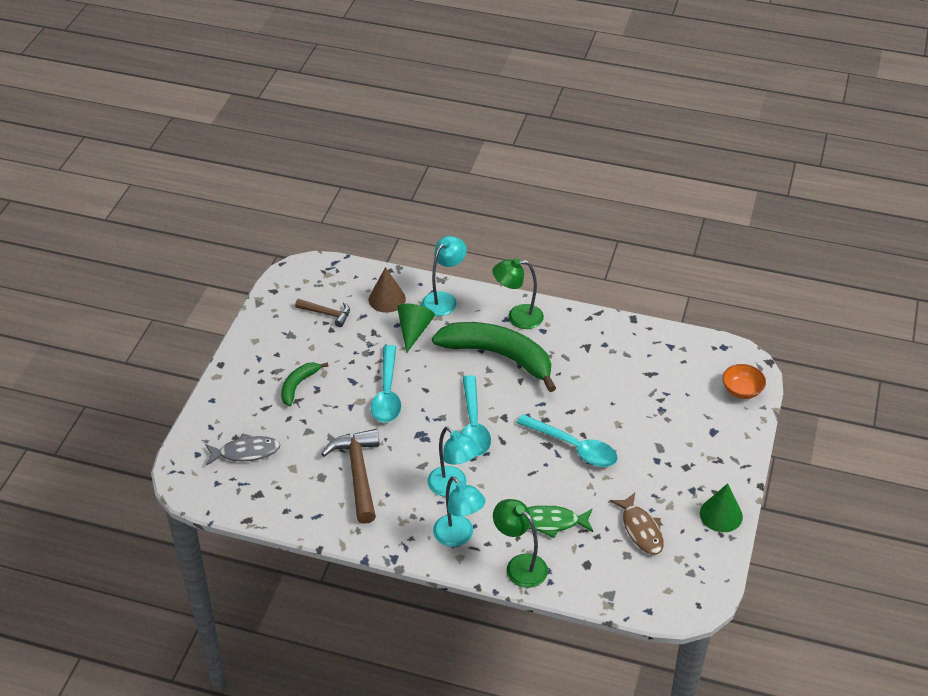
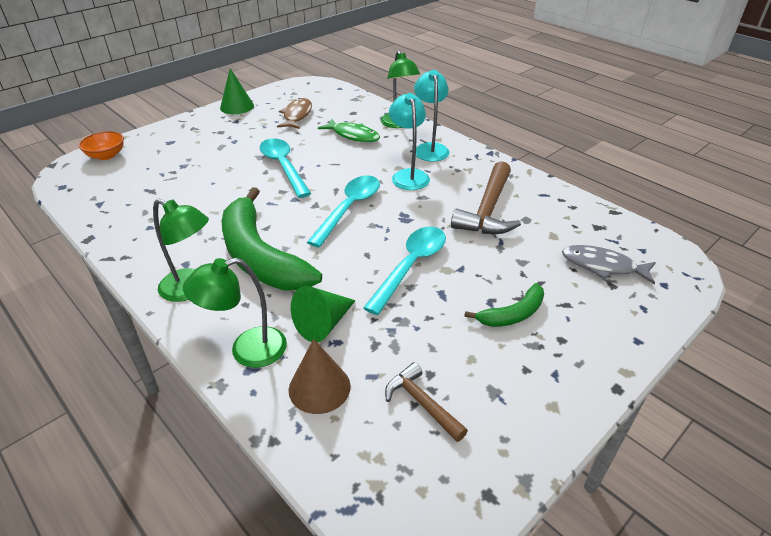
camera: 150 degrees left, 5 degrees down
(444, 299) = (247, 350): turquoise lamp -> green lamp

